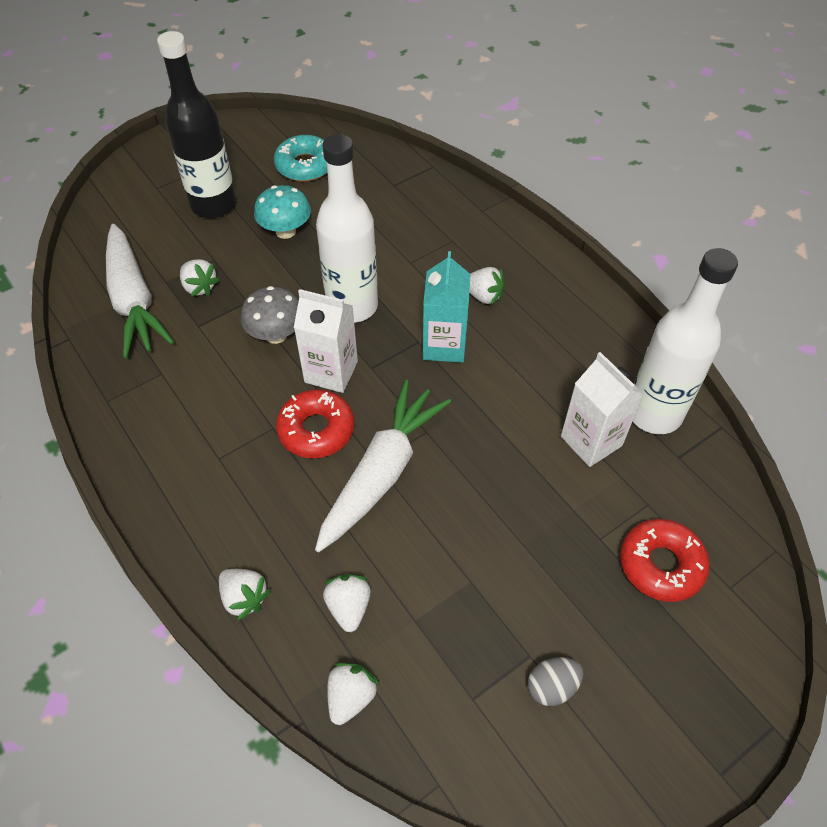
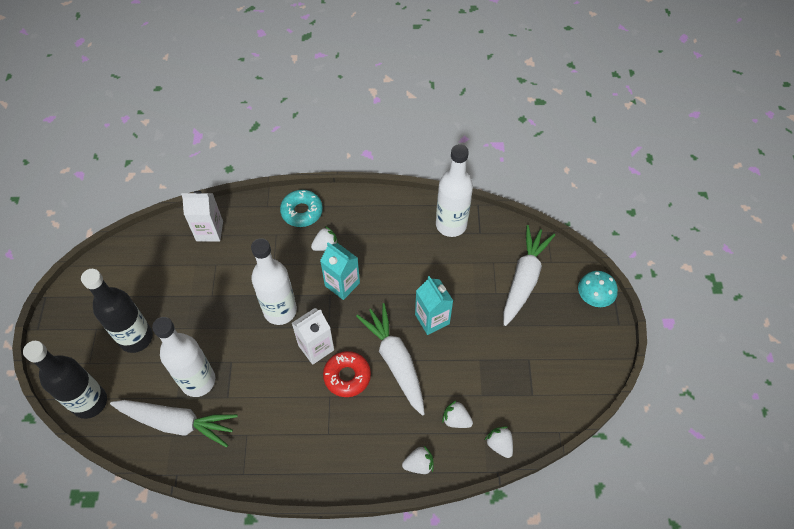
camera: 55 degrees left, 5 degrees up
(110, 215) = (90, 402): none -> black bottle
(199, 287) = (198, 381): white strawberry -> white bottle
(276, 335) = (268, 360): grey mushroom -> none
(285, 231) = (194, 311): turquoise mushroom -> turquoise mushroom (593, 298)
(305, 165) = (149, 270): turquoise donut -> turquoise donut (302, 212)
(483, 479) = (432, 319): none -> turquoise carton
(552, 686) = (547, 360): grey egg -> none
(591, 441) = (446, 260): white carton -> white carton (209, 231)
(661, 564) = (524, 279): red donut -> white carrot

